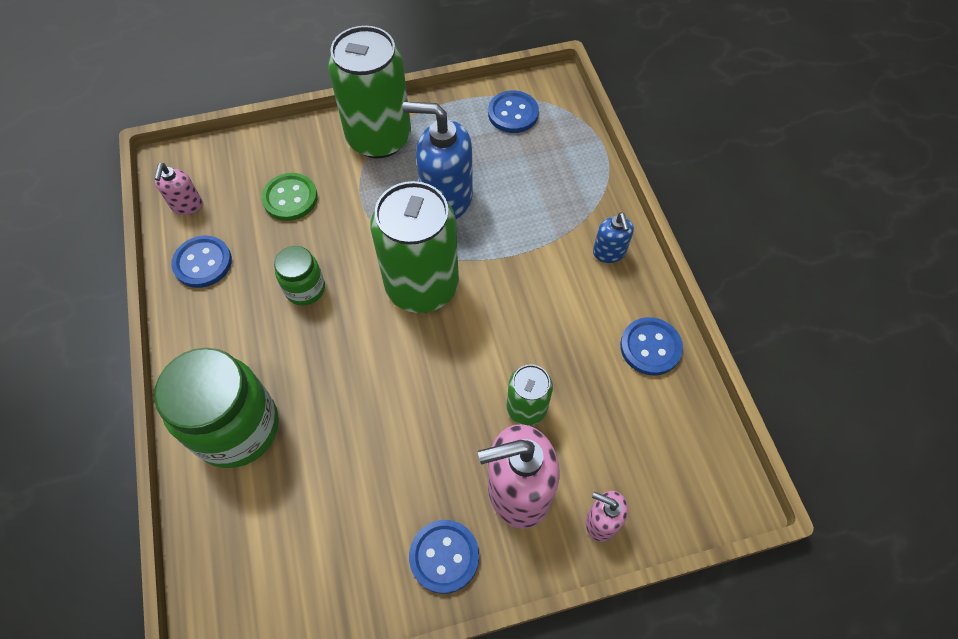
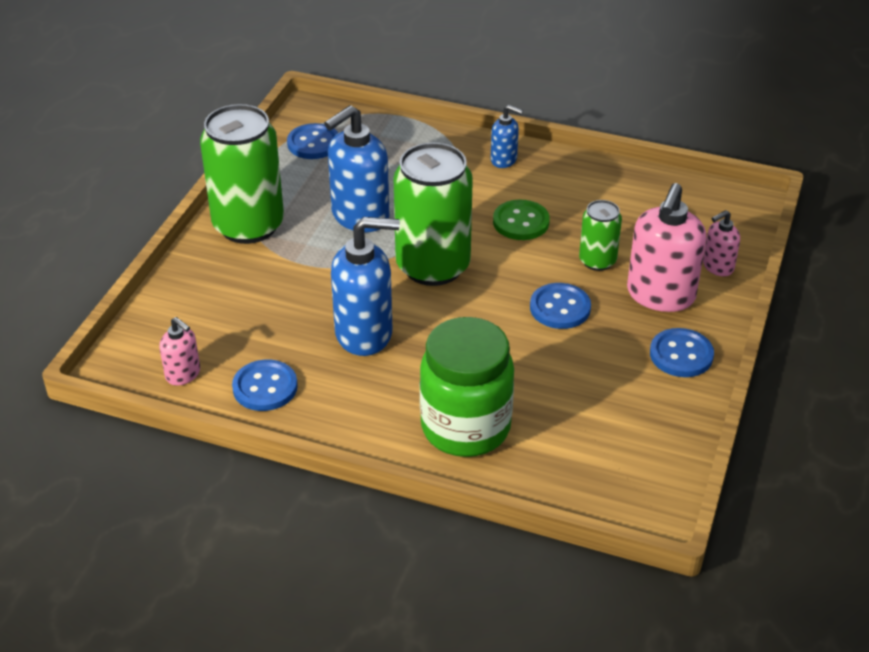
camera: 55 degrees left, 20 degrees down
(290, 198) = (253, 305): green button -> green button (521, 222)
(305, 289) = (364, 333): green jar -> blue soap dispenser
(650, 347) = (604, 180): blue button -> blue button (560, 308)

